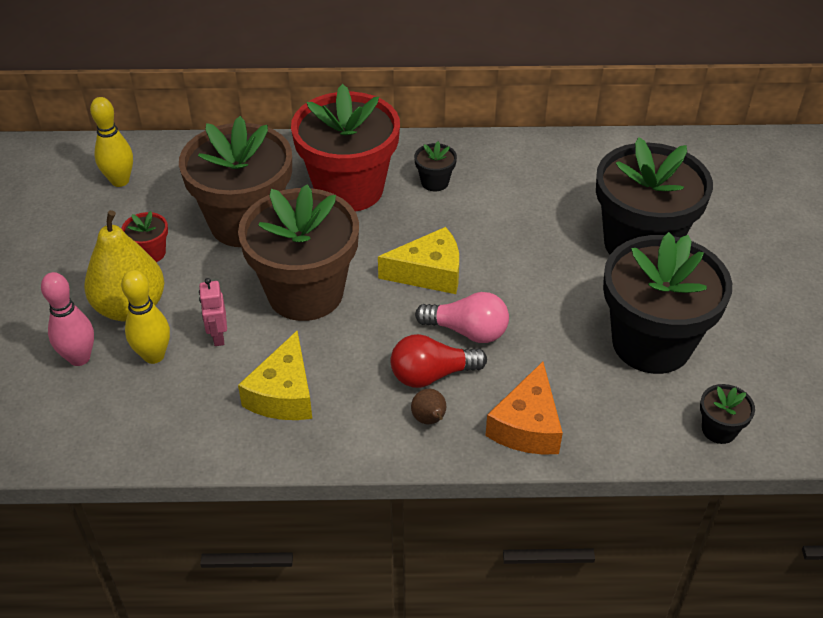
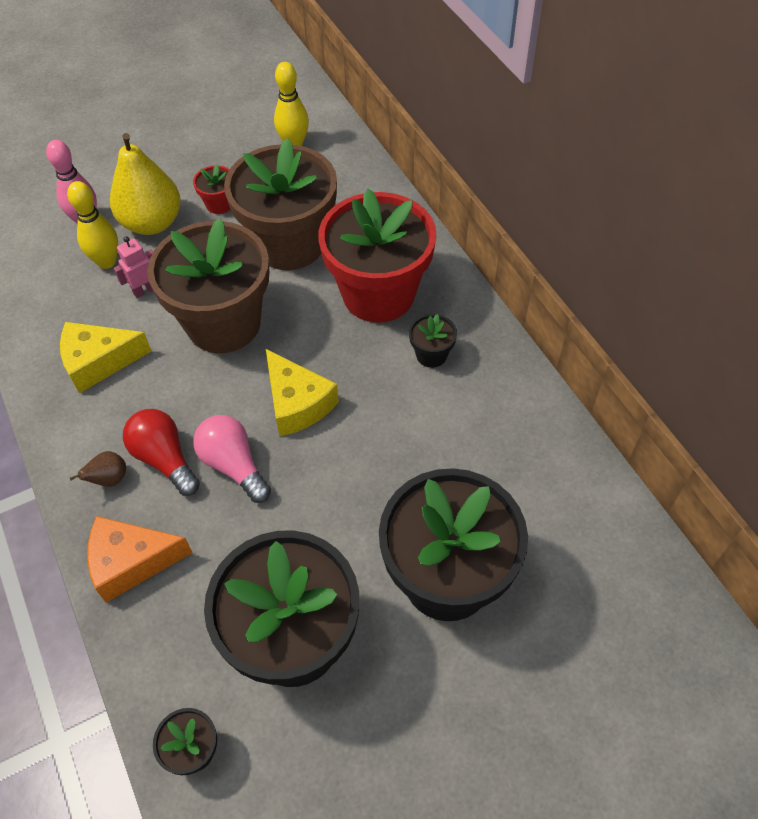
camera: 65 degrees right, 10 degrees up
(467, 331) = (233, 465): pink light bulb -> pink light bulb turned 150 degrees clockwise

